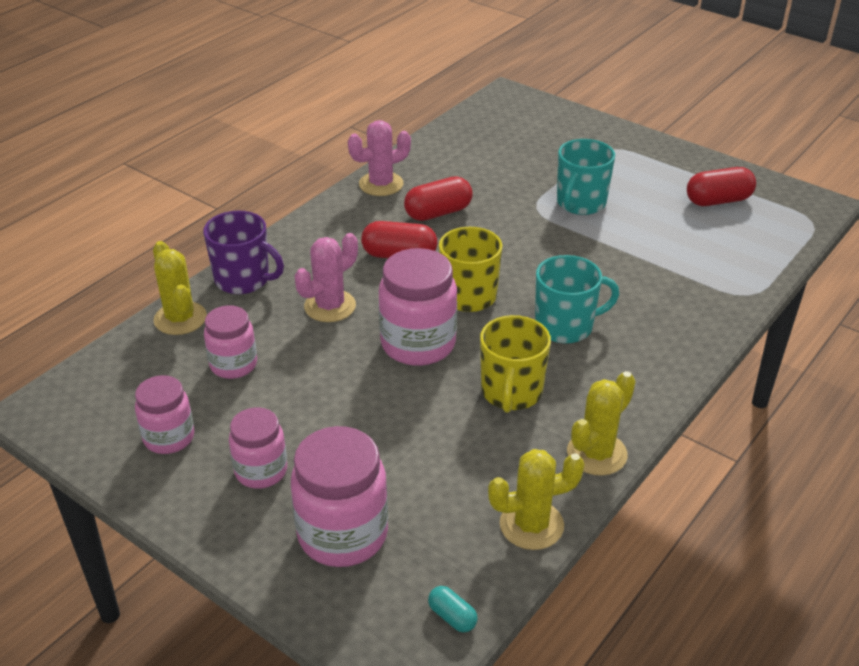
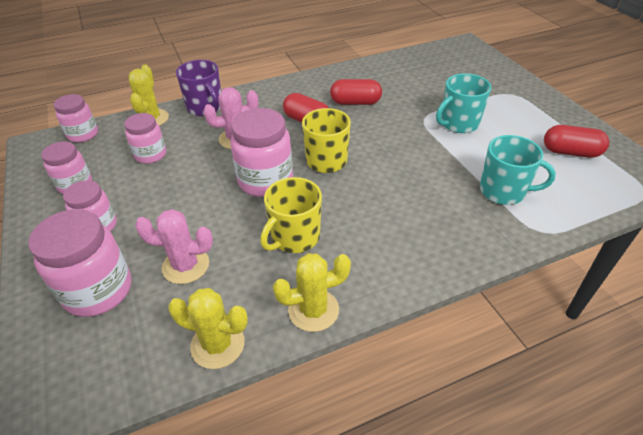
camera: 30 degrees right, 5 degrees up
(99, 373) = (83, 135): none -> pink jar
(381, 184) = (336, 76): pink cactus -> pink cactus (186, 266)
(452, 617) = (100, 390): turquoise capsule -> none
(565, 326) = (374, 204): turquoise mug -> turquoise mug (503, 191)

